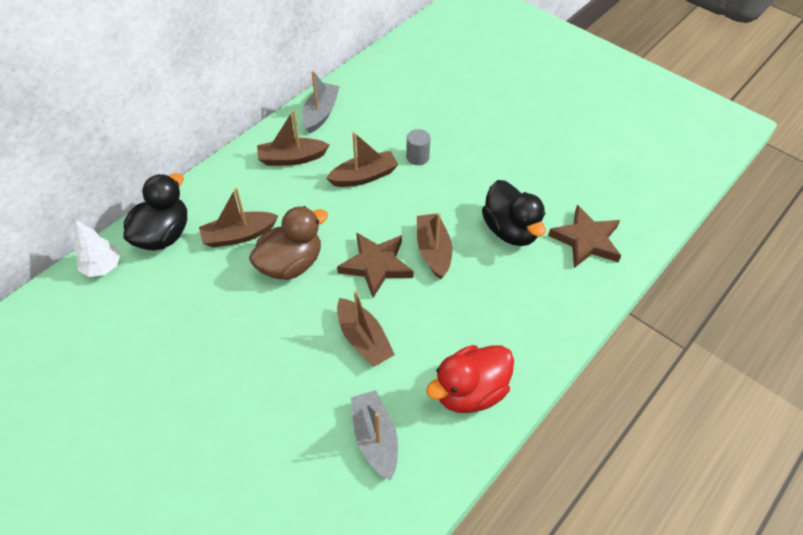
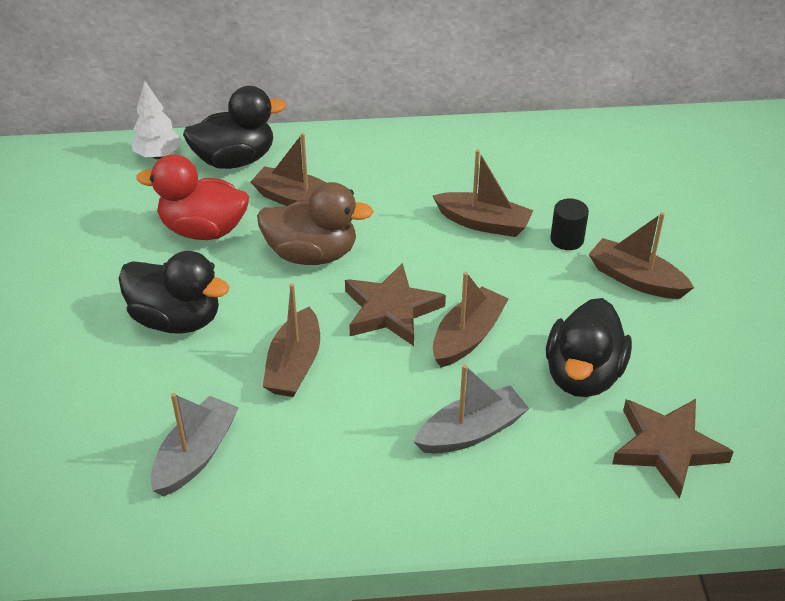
camera: 45 degrees right, 10 degrees down
(259, 367) = (177, 319): none -> black duck
(292, 158) = (431, 164): brown boat -> brown boat (636, 279)
(320, 113) = (512, 140): grey boat -> grey boat (471, 432)
(417, 157) = (567, 239): grey cylinder -> black cylinder
(470, 392) = (335, 489): red duck -> red duck (203, 230)

